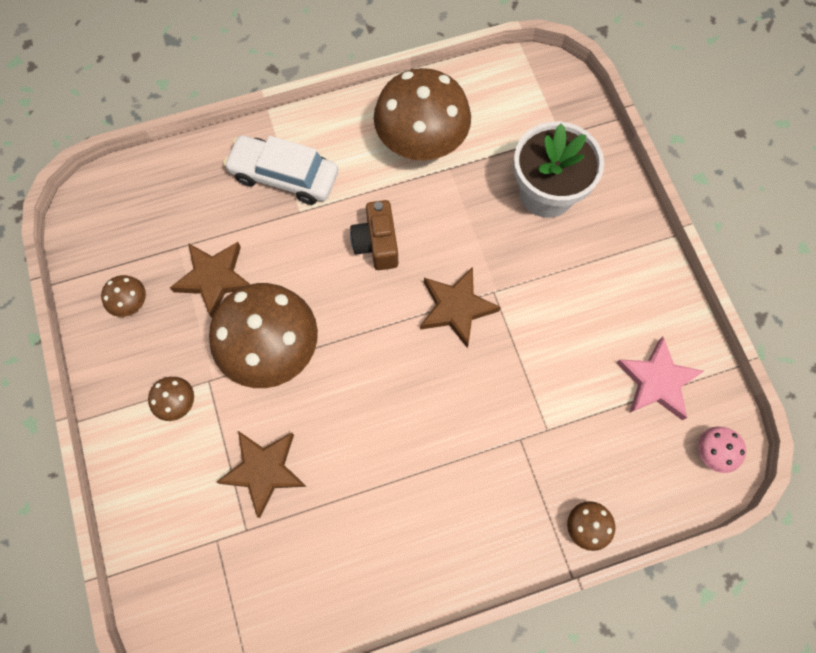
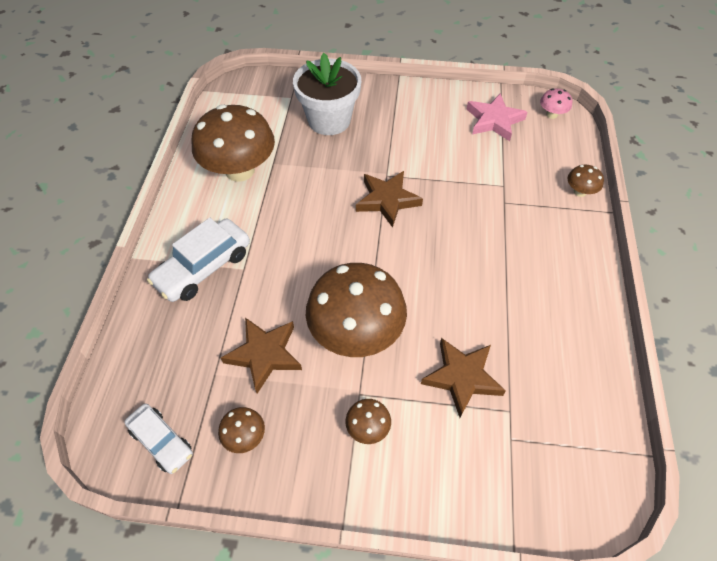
camera: 65 degrees left, 15 degrees down
(103, 240) = (161, 441): none -> white car
(377, 244) = (306, 228): brown camera -> none

